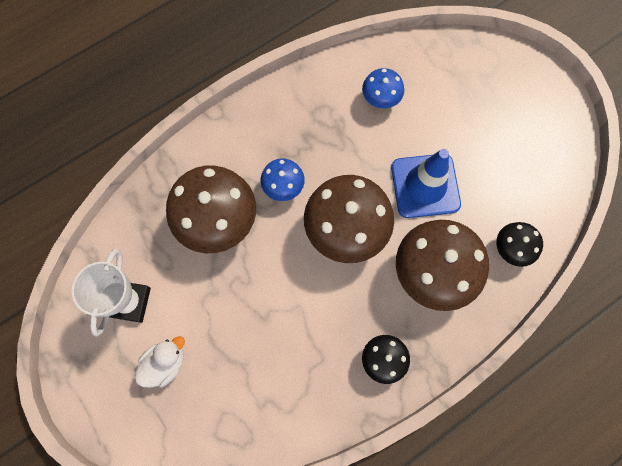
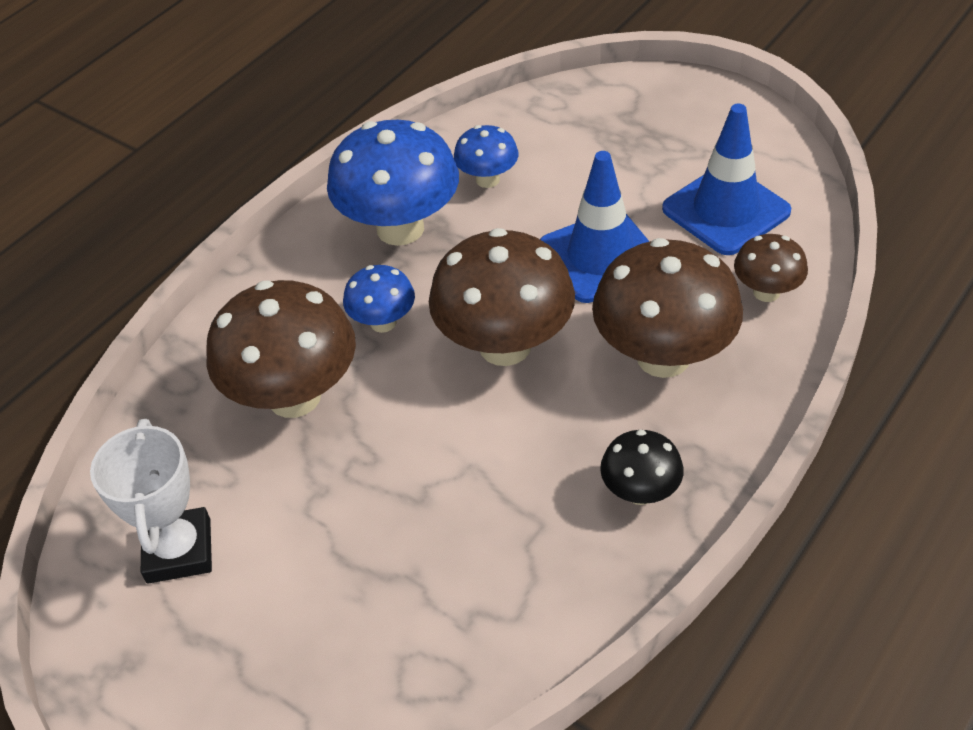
camera: 15 degrees left, 25 degrees down
(165, 363) = (273, 618): white duck -> none
(316, 119) = (400, 228): none -> blue mushroom
(511, 249) = (766, 292): black mushroom -> brown mushroom
(514, 178) = (726, 210): none -> blue traffic cone

